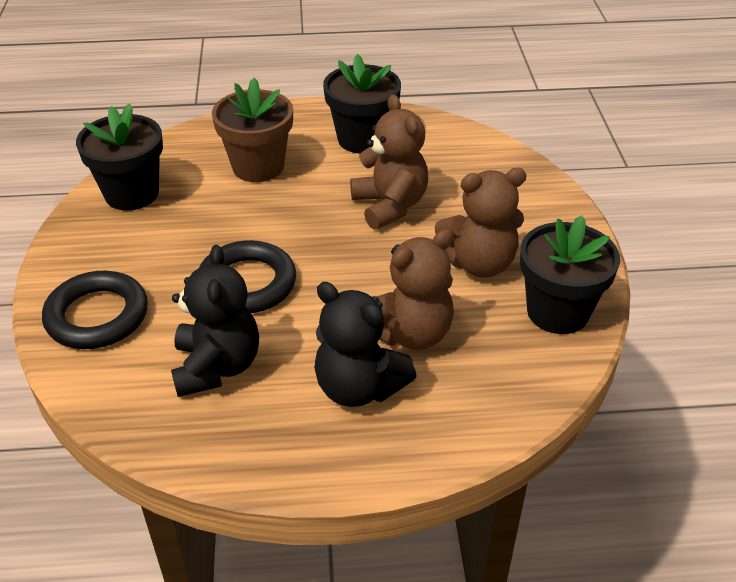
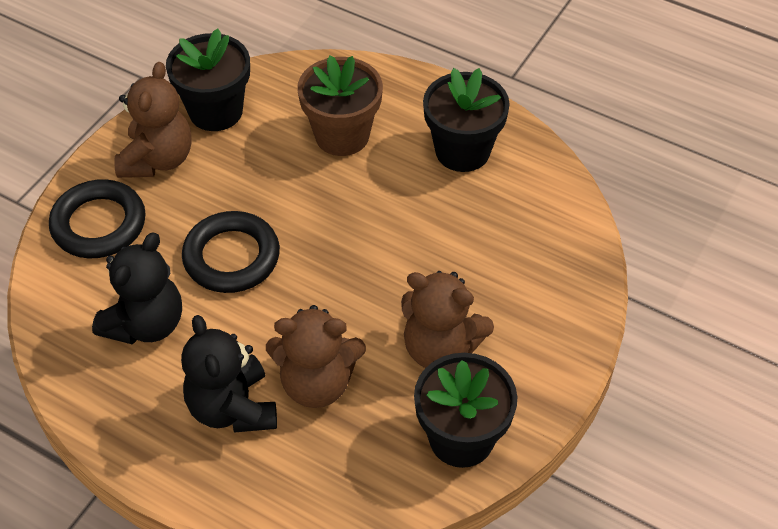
camera: 35 degrees right, 10 degrees up
(390, 206) = (419, 242): brown teddy bear -> brown teddy bear (157, 159)

